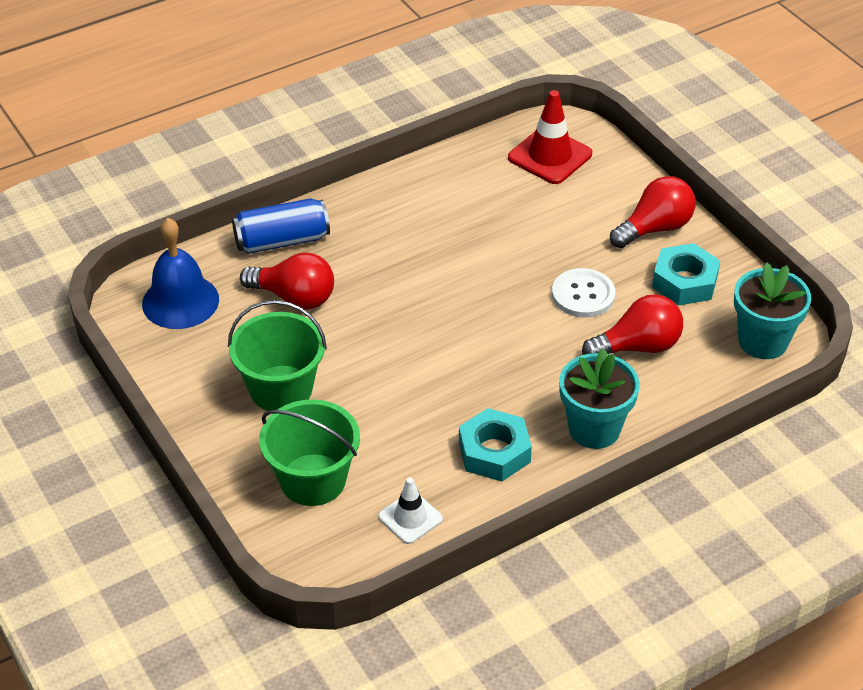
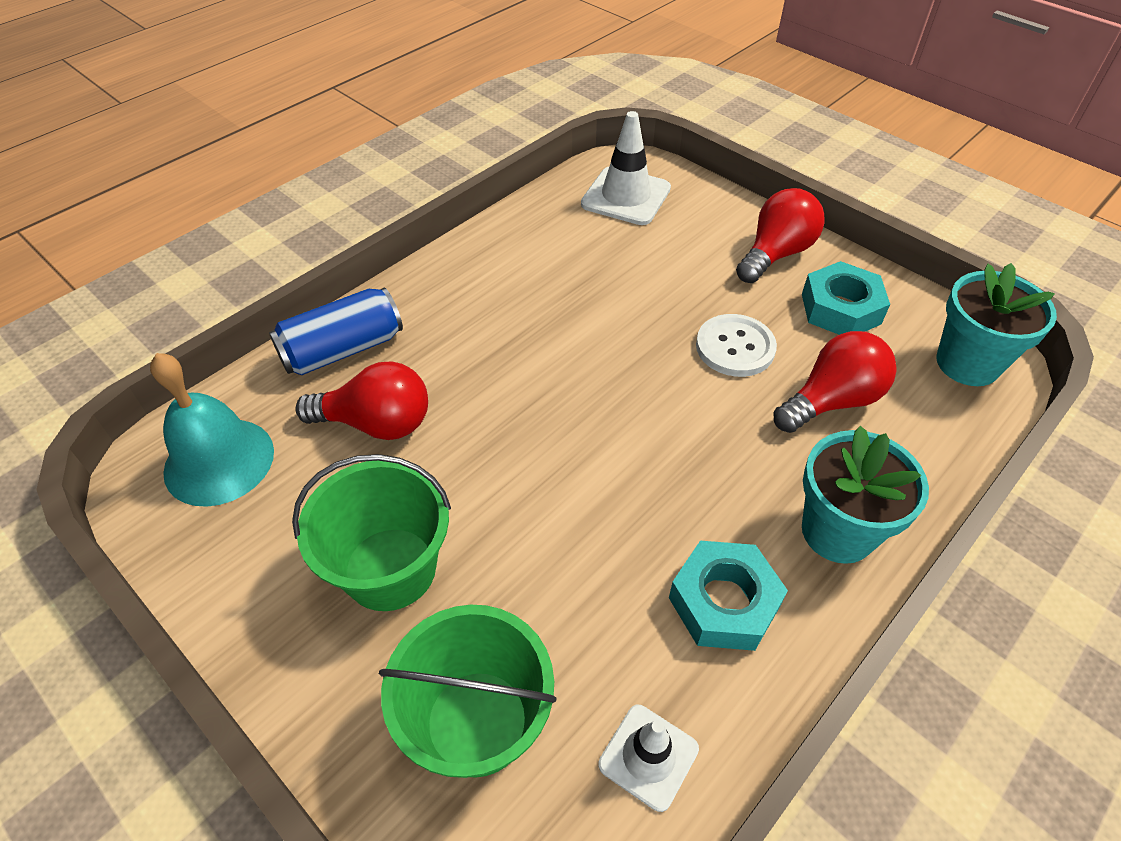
camera: 15 degrees left, 5 degrees up
(180, 301) = (219, 461): blue bell -> turquoise bell
(550, 156) = (626, 196): red traffic cone -> white traffic cone

